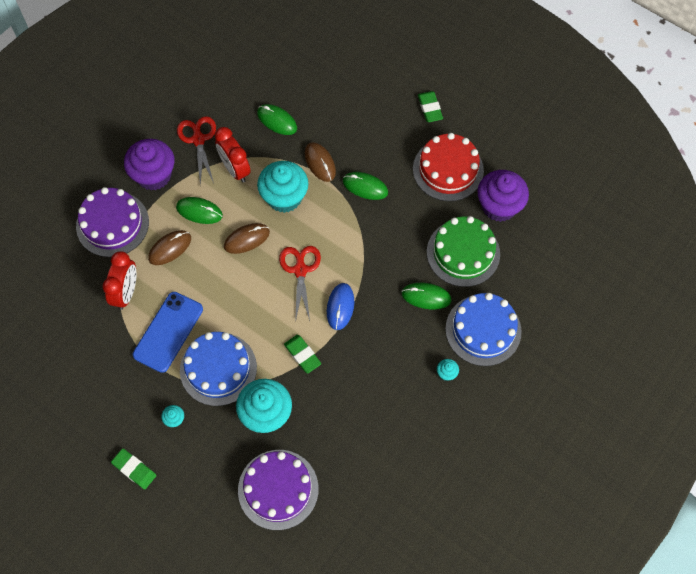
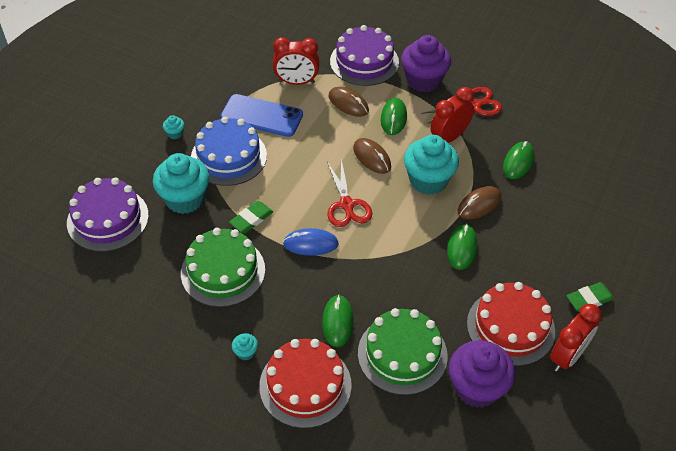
camera: 80 degrees right, 15 degrees down
(134, 469) = (126, 115): green eraser -> none
(300, 270) = (346, 205): red scissors -> red scissors turned 90 degrees clockwise
(359, 385) = (223, 271): none -> green cake
(479, 138) = (567, 356): none -> red clock
(483, 330) = (305, 385): blue cake -> red cake

